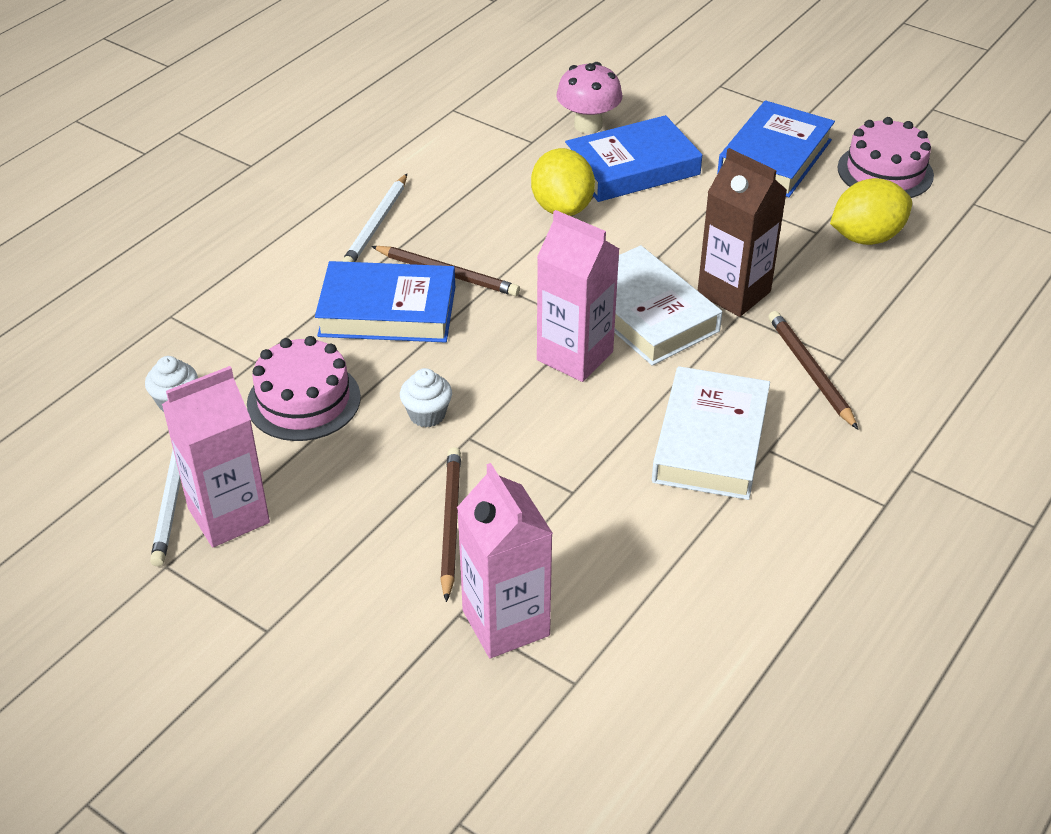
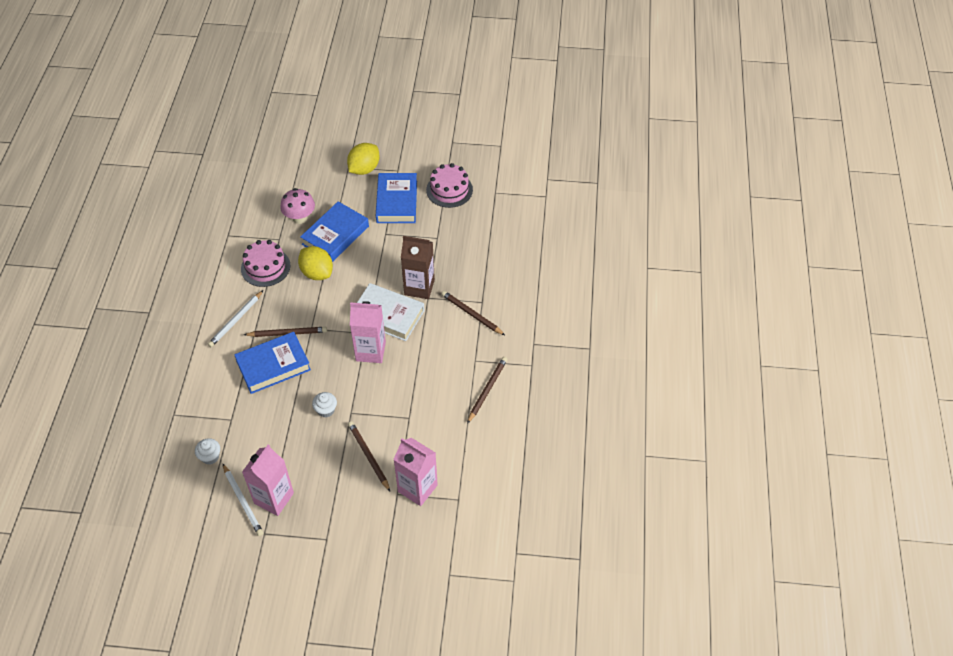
camera: 30 degrees left, 10 degrees up
(304, 400) = (267, 429): pink cake -> pink cake (265, 267)
(376, 224) = (236, 320): white pencil -> white pencil turned 45 degrees clockwise
(710, 441) = (450, 367): white book -> none
(763, 510) = (487, 390): none -> brown pencil
(866, 237) = (459, 232): yellow lemon -> yellow lemon (364, 169)

